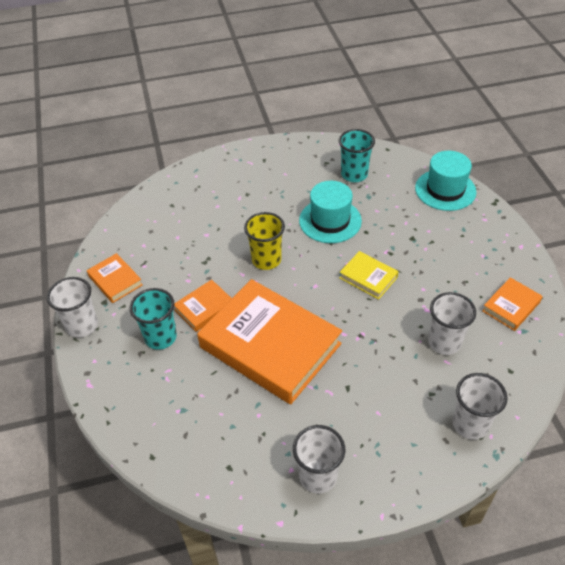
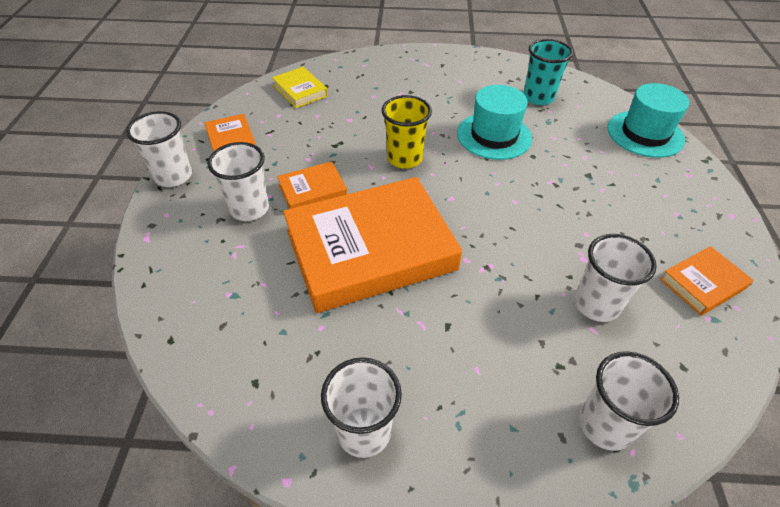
camera: 15 degrees right, 0 degrees up
(160, 337) = (249, 209): turquoise cup -> white cup
(270, 345) = (370, 250): orange book -> orange book turned 75 degrees counterclockwise
(368, 277) = (519, 204): yellow book -> yellow book (300, 91)

